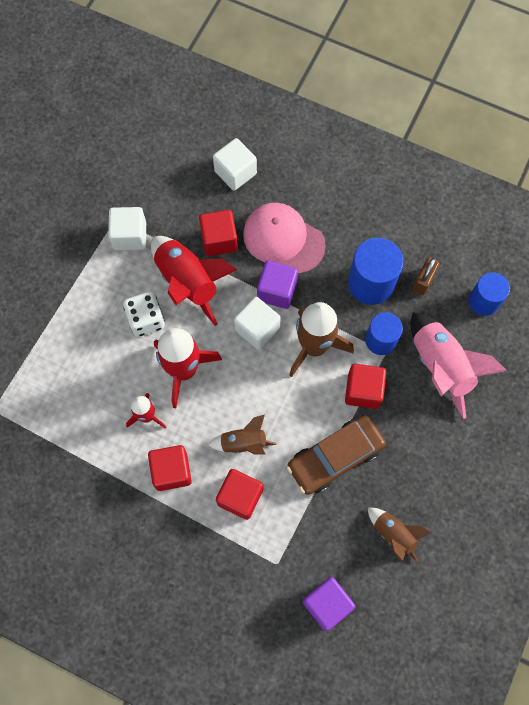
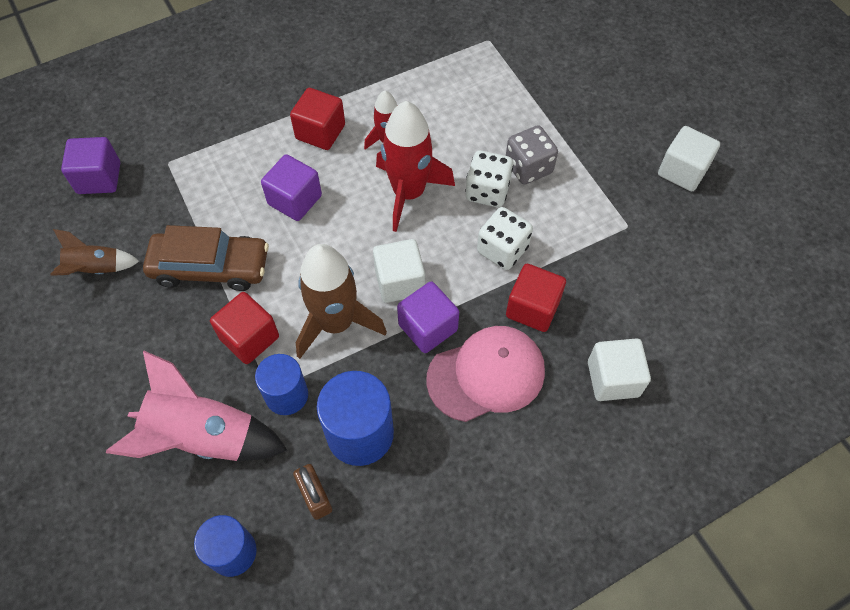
camera: 125 degrees right, 10 degrees down
(107, 306) = (528, 167): none -> grey dice
(130, 236) = (597, 228): white cube -> white cube (682, 171)
(188, 282) = (502, 249): red rocket -> white dice
(240, 497) = (249, 169): red cube -> none
(243, 443) = (295, 200): brown rocket -> purple cube
(335, 457) = (210, 267): brown car -> brown car turned 90 degrees clockwise

